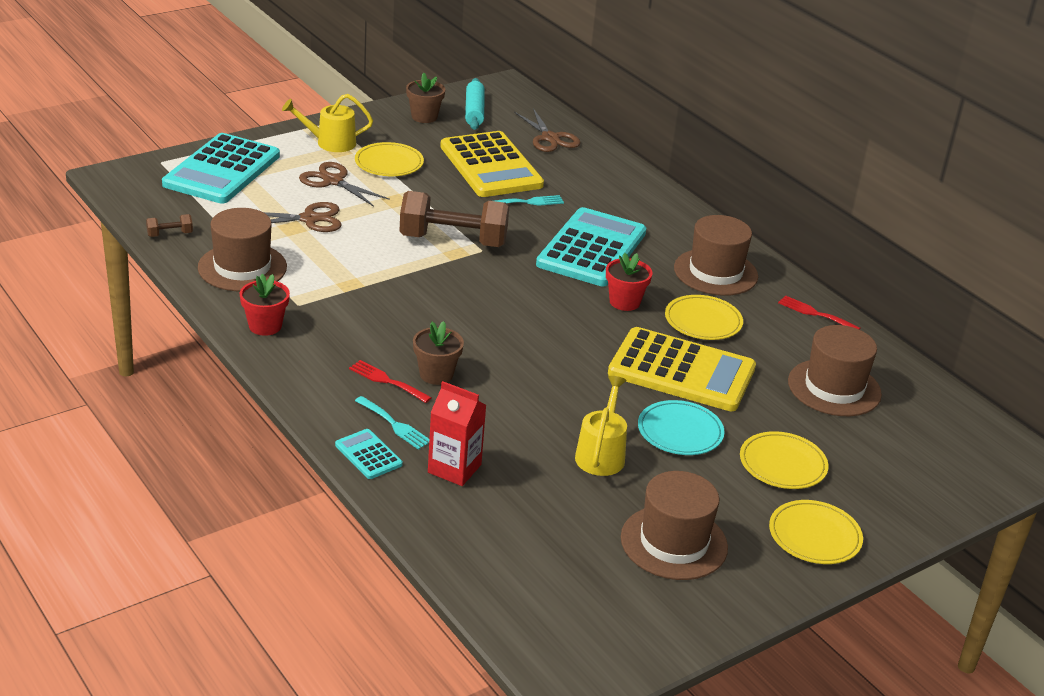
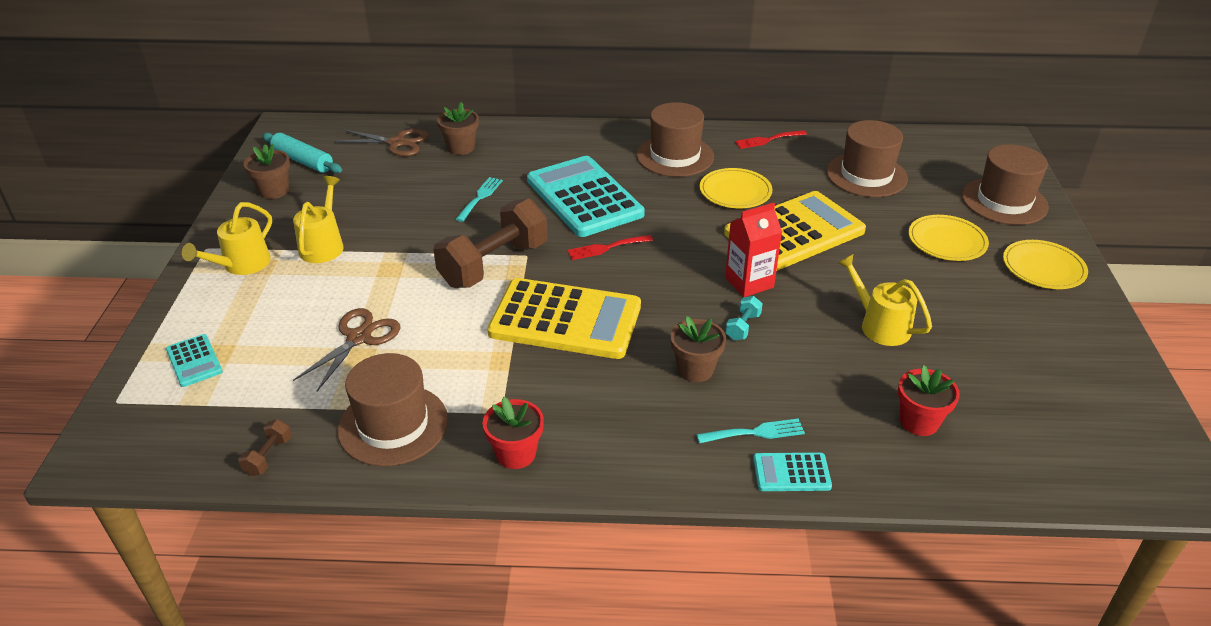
camera: 50 degrees left, 5 degrees up
(222, 170) = (194, 361): turquoise calculator -> turquoise calculator, size x0.44
(333, 181) = (311, 293): brown scissors -> none
(386, 381) = (680, 407): red fork -> red fork (606, 248)
(389, 163) = (323, 245): yellow plate -> yellow watering can
(454, 468) = (848, 423): red carton -> red carton (749, 282)
(491, 166) = (401, 191): yellow calculator -> yellow calculator (565, 320)
(514, 382) = (743, 327): none -> turquoise dumbbell
(583, 167) = (461, 147): none -> brown flower pot
(624, 302) = (676, 216): red flower pot -> red flower pot (919, 421)
(674, 542) = (1020, 341): brown hat -> brown hat (1004, 201)
(680, 431) = (874, 270): turquoise plate -> none

